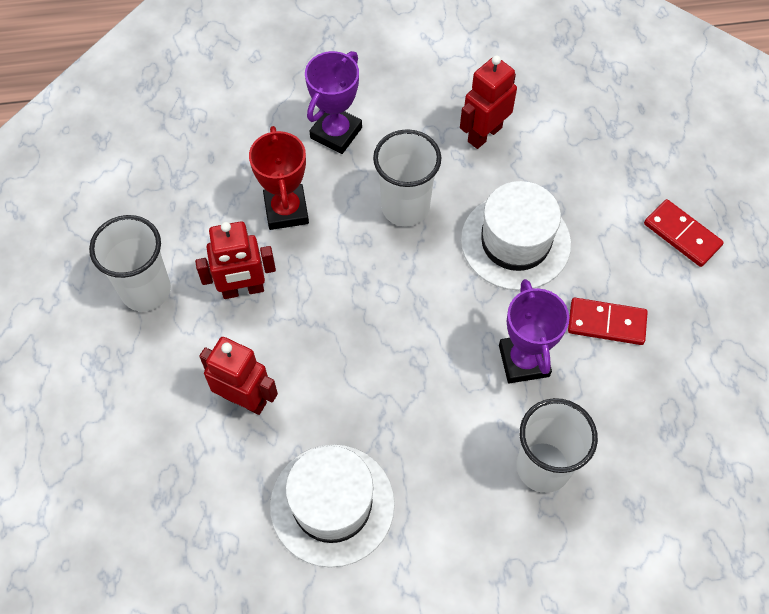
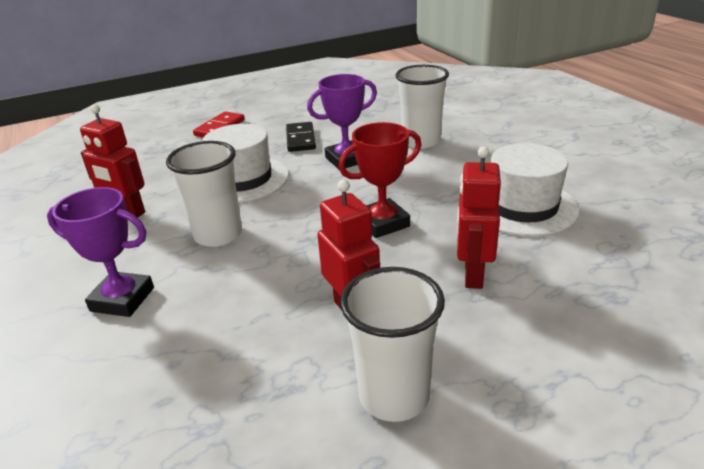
camera: 105 degrees left, 30 degrees down
(286, 210) = (238, 308): red trophy -> red trophy (383, 223)
(606, 323) = (301, 139): red domino -> black domino

